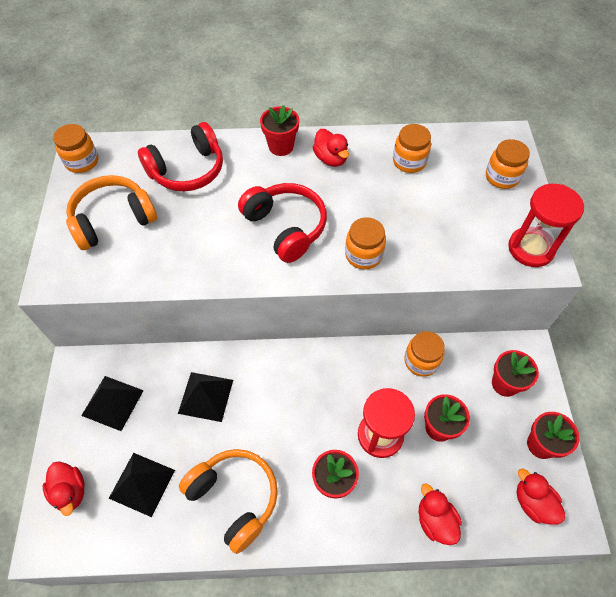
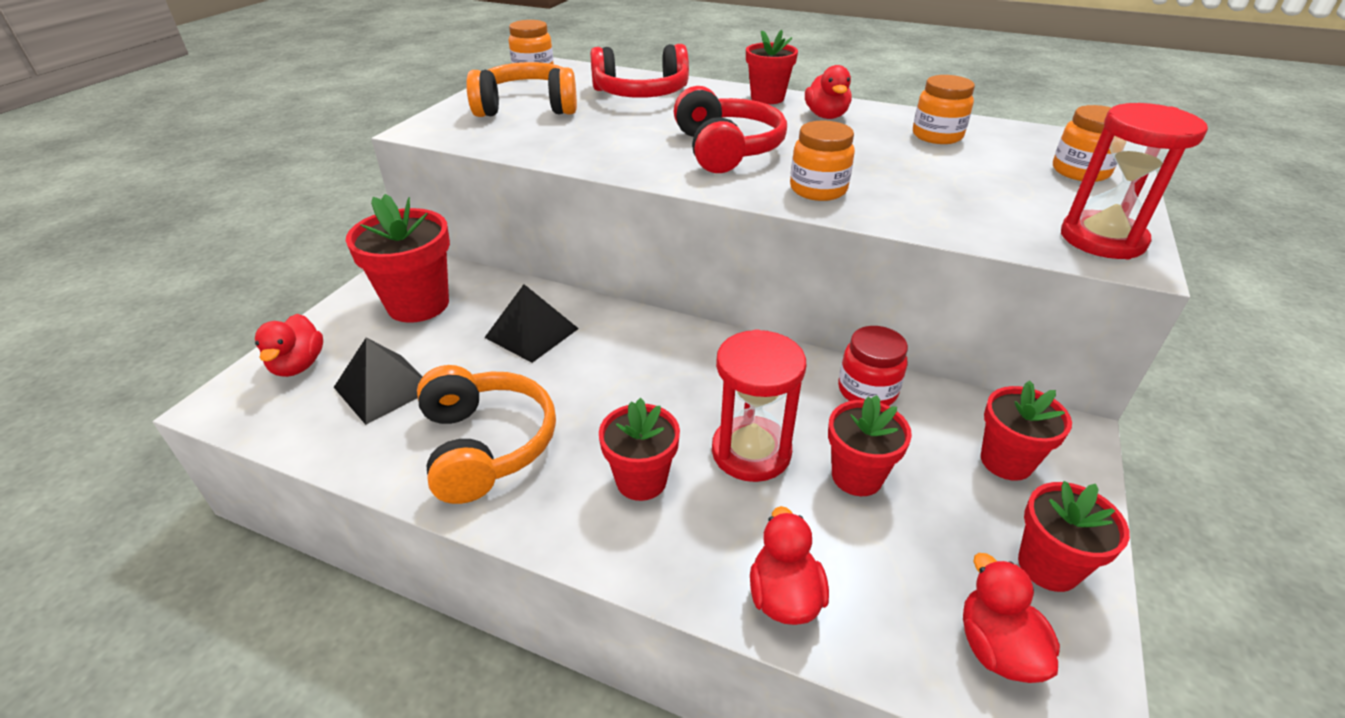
camera: 25 degrees right, 20 degrees down
(112, 402) = (418, 304): black pyramid -> red flower pot
(421, 361) = (867, 391): orange jar -> red jar

